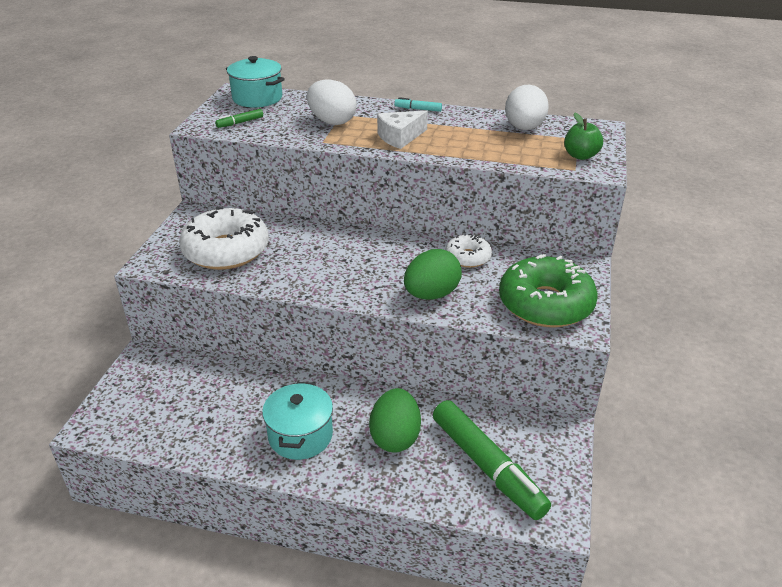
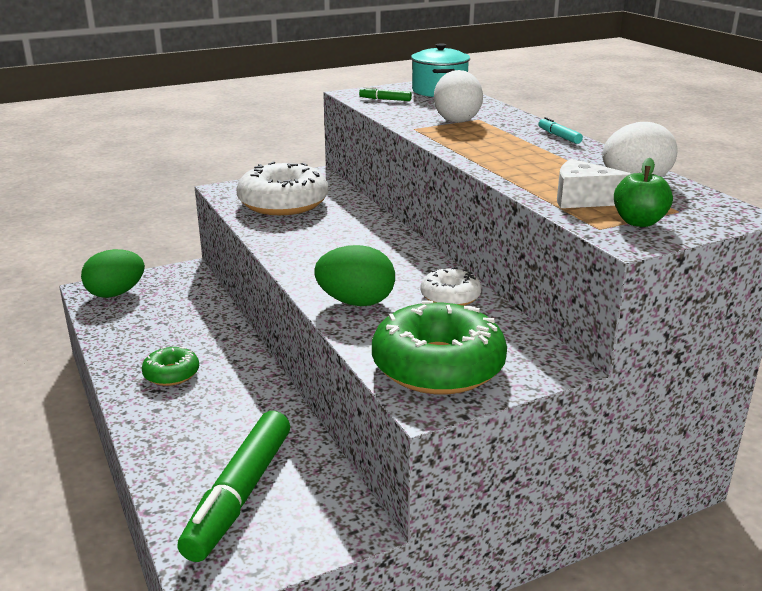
camera: 50 degrees right, 10 degrees down
(300, 435) = (171, 374): turquoise pot -> green donut
(395, 437) = (222, 422): green egg -> green egg (116, 293)
(400, 137) = (486, 146): white cheese -> white cheese (584, 199)

